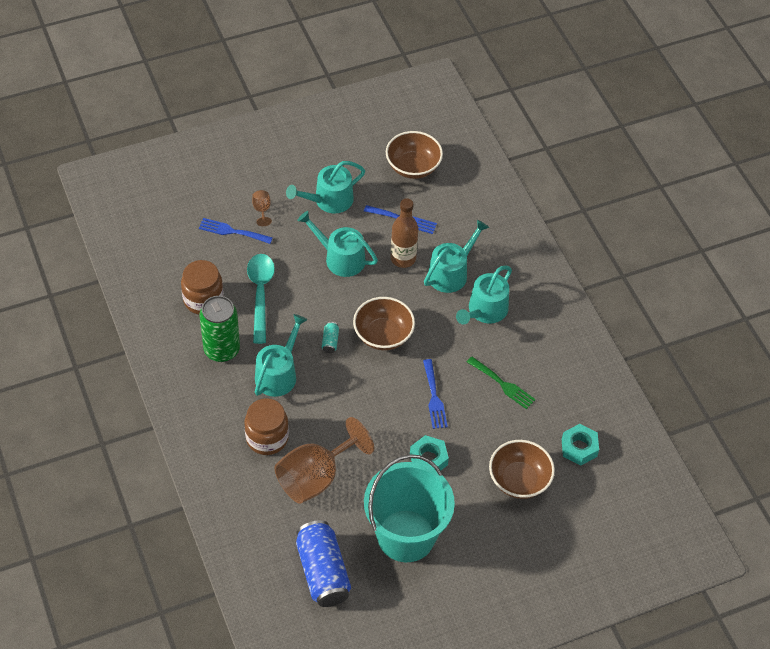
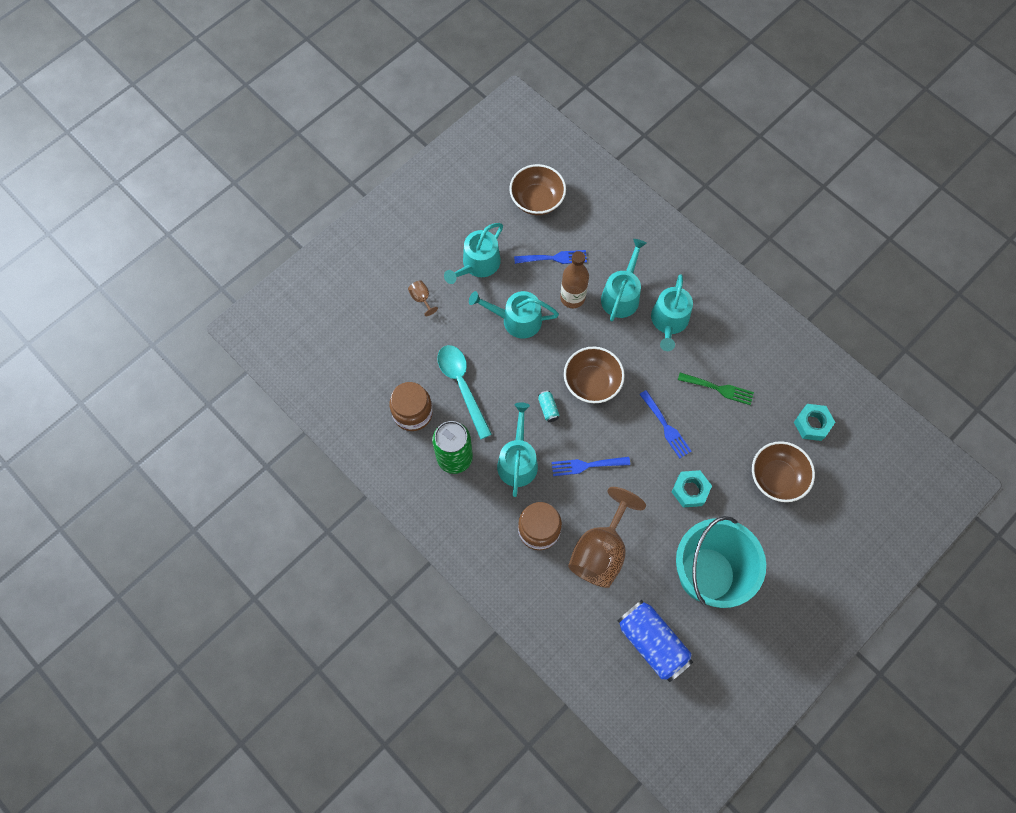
camera: 20 degrees left, 15 degrees up
(232, 231) = (405, 332): blue fork -> blue fork (586, 465)

